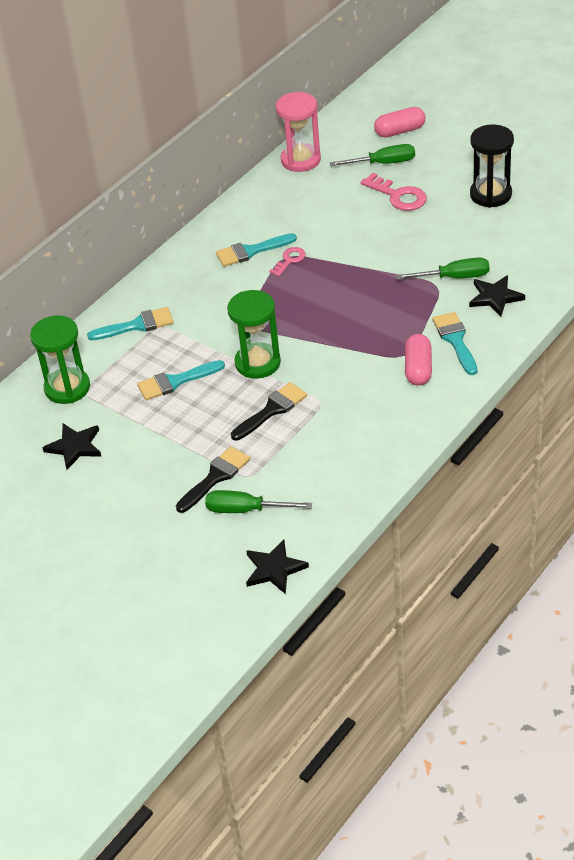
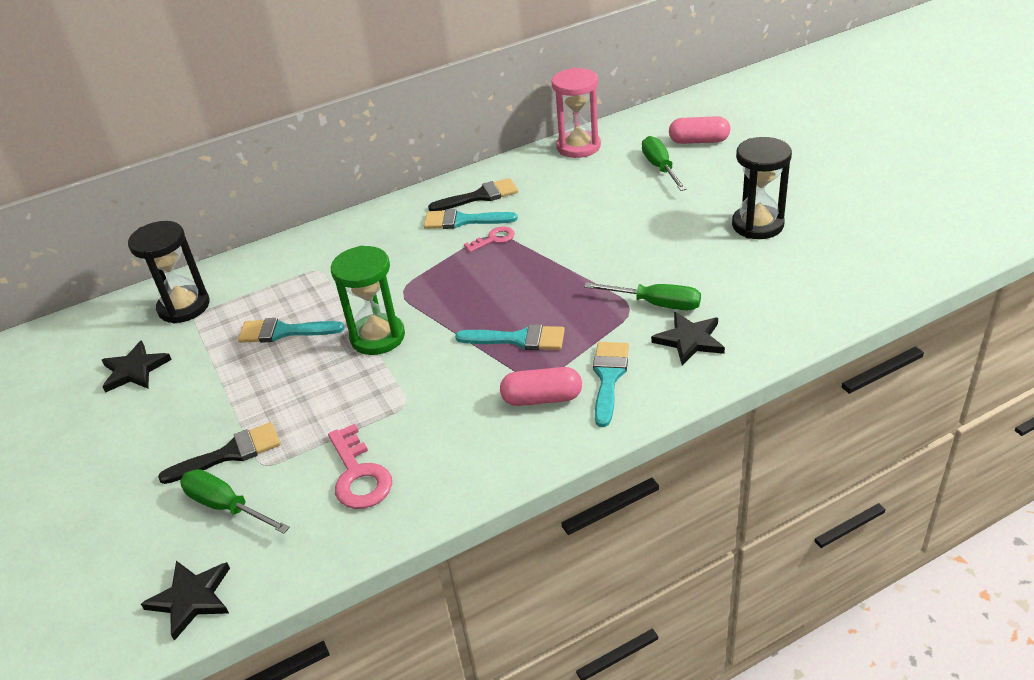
camera: 25 degrees right, 5 degrees down
(67, 388) = (184, 307): green hourglass -> black hourglass
(137, 325) = (298, 264): turquoise brush -> turquoise brush (518, 339)
(272, 410) = (349, 395): black brush -> black brush (479, 196)
(383, 163) = (660, 167): green screwdriver -> green screwdriver turned 120 degrees counterclockwise
(398, 196) = (653, 203): pink key -> pink key (359, 475)
(418, 369) = (542, 398): pink capsule -> pink capsule turned 60 degrees clockwise

